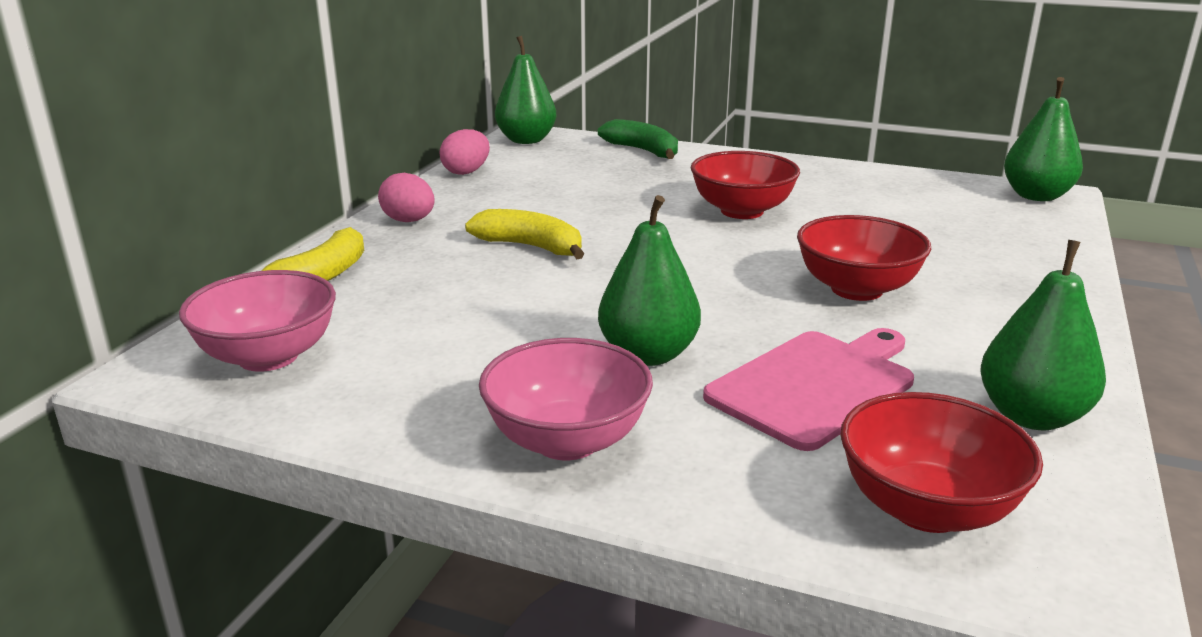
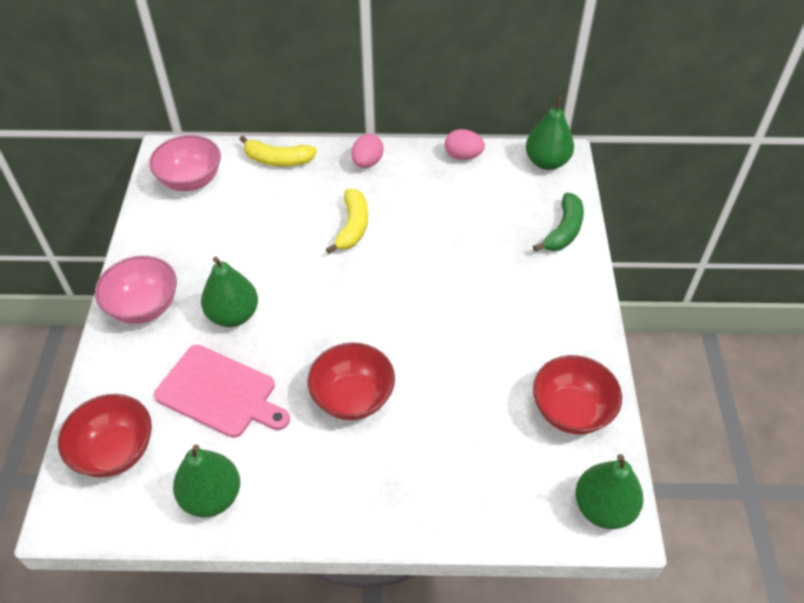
camera: 70 degrees right, 25 degrees up
(742, 211) = (463, 314): red bowl -> red bowl (571, 411)

